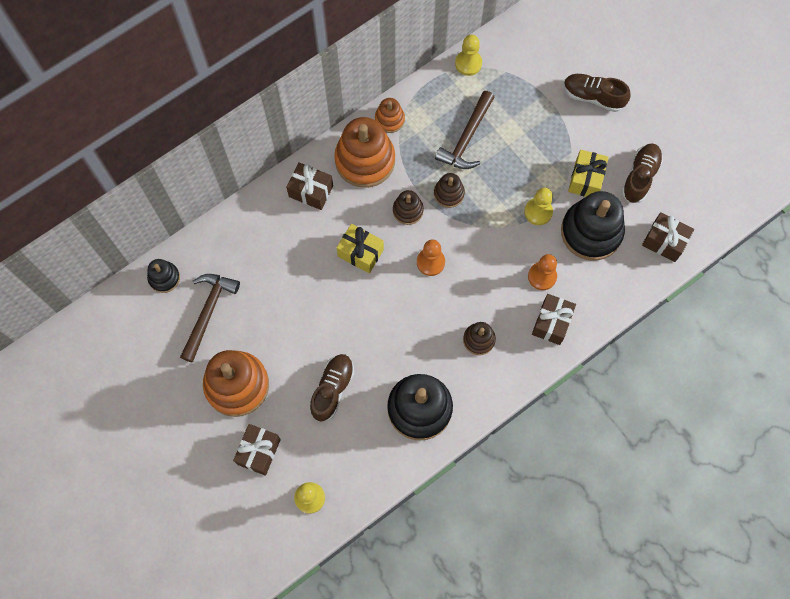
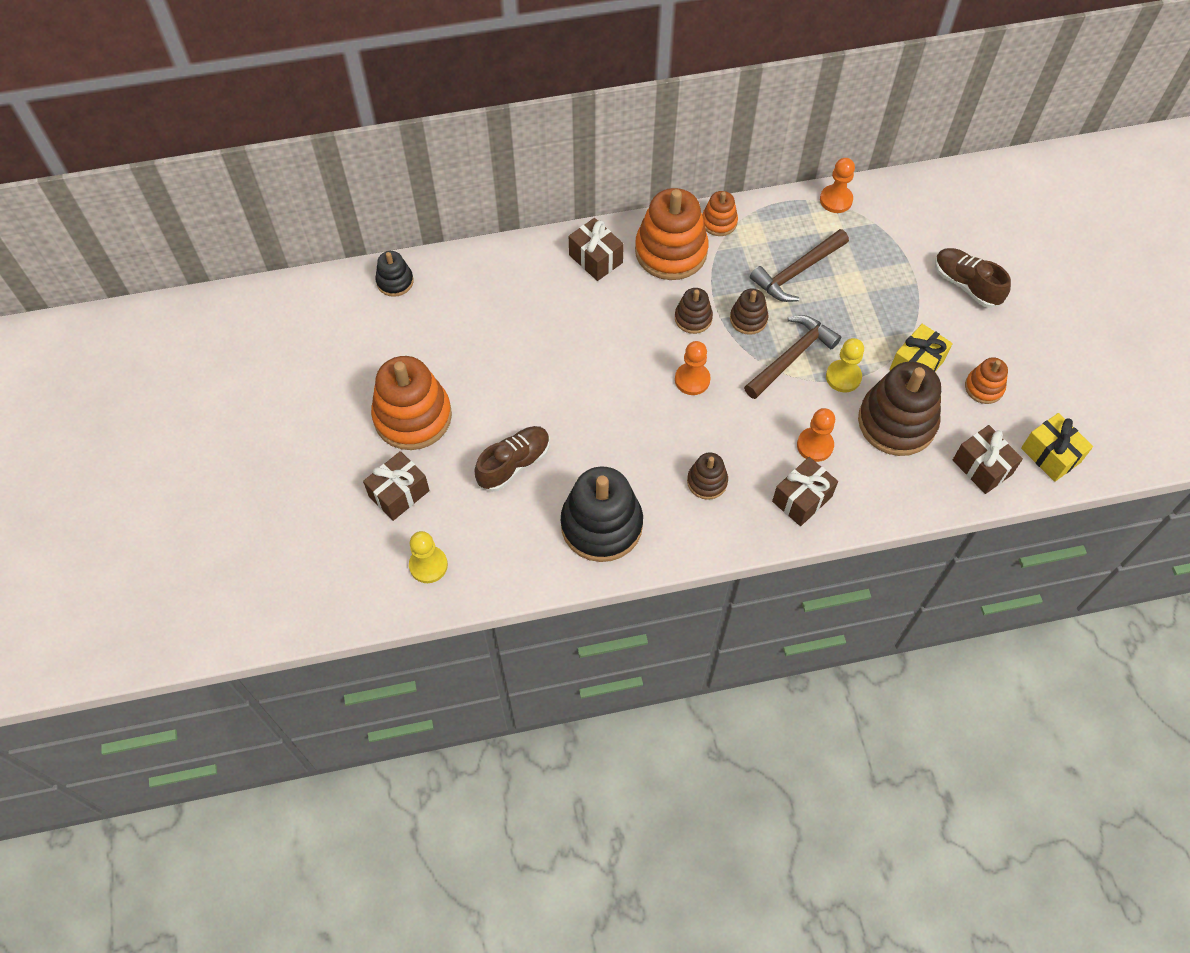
camera: 25 degrees right, 10 degrees down
(208, 312) = (421, 333): brown hammer -> brown hammer (791, 357)
(360, 253) = (618, 340): yellow gift -> yellow gift (1050, 455)
(468, 63) = (836, 200): yellow pawn -> orange pawn
(591, 232) = (896, 422): black stacking toy -> brown stacking toy
(640, 177) = (984, 387): brown shoe -> orange stacking toy

